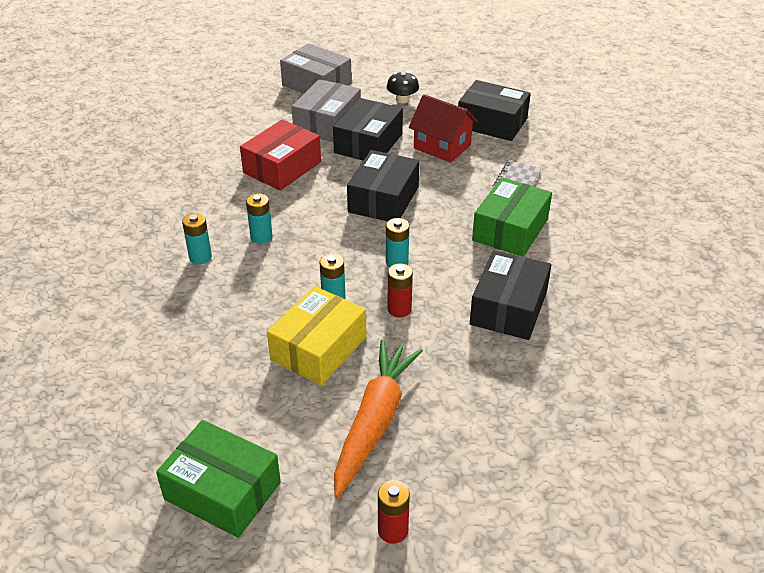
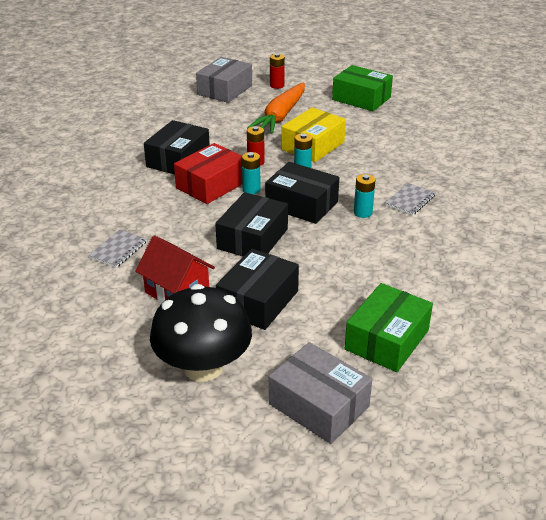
camera: 175 degrees left, 5 degrees down
(200, 257) = (410, 200): turquoise battery -> grey notebook
(282, 167) = (352, 277): red box -> red box (211, 185)
(327, 123) = (304, 333): grey box -> grey box (225, 90)
(402, 100) = (203, 367): black mushroom -> black mushroom, size x2.27
(492, 123) = (105, 322): black box -> black box (301, 204)
(510, 230) = (149, 208): green box -> green box (387, 340)

